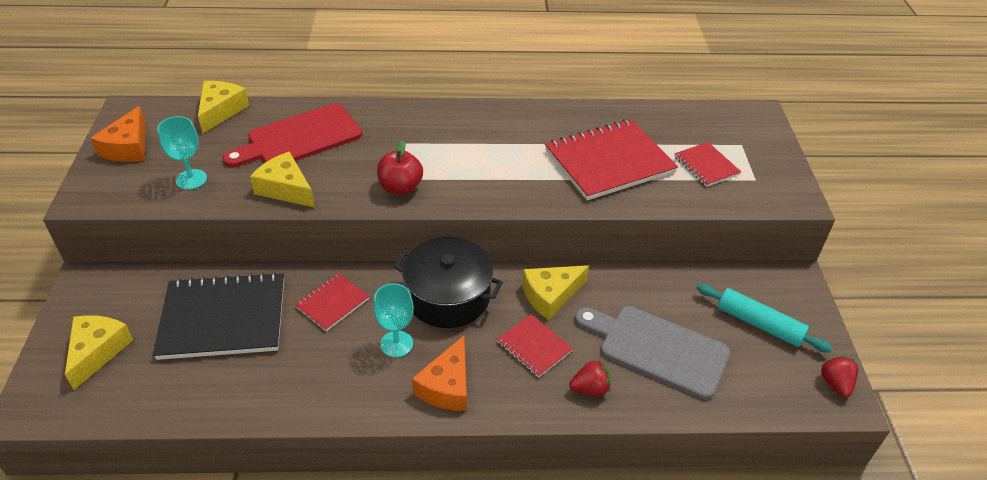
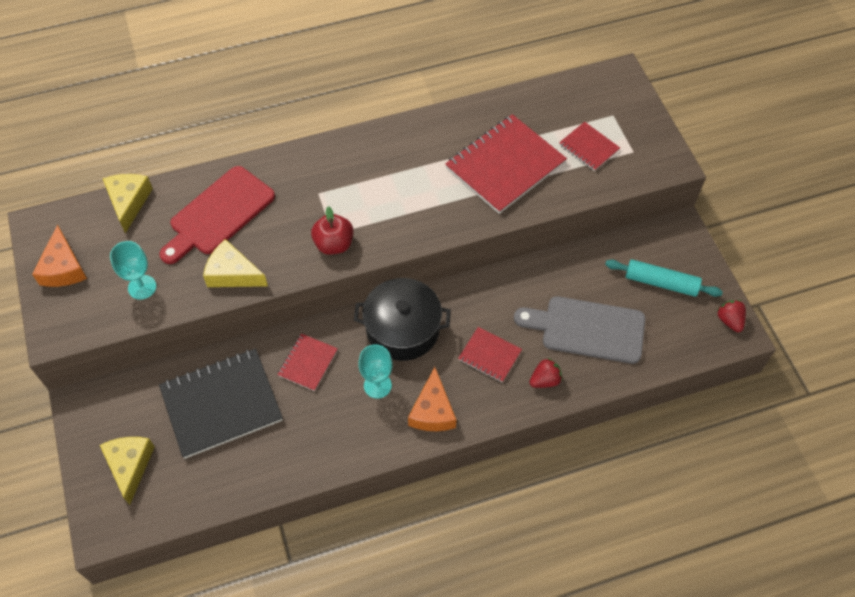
camera: 15 degrees left, 15 degrees up
(550, 295) = (487, 303): yellow cheese -> none

